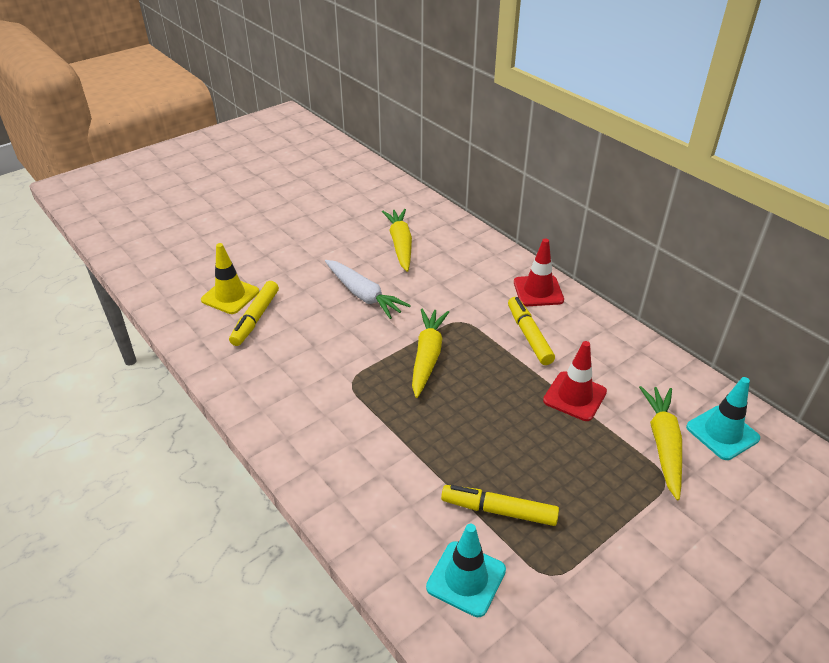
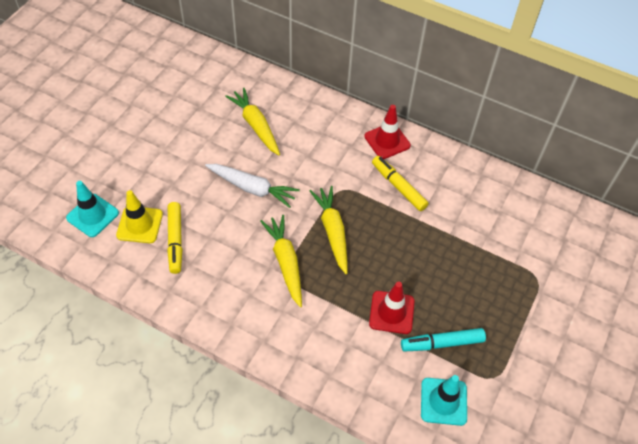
camera: 25 degrees left, 15 degrees up
(498, 510) = (442, 343): yellow marker -> turquoise marker
(574, 396) = (453, 231): red traffic cone -> red traffic cone (391, 312)
(663, 445) = (526, 251): yellow carrot -> yellow carrot (285, 262)
(722, 433) = (559, 228): turquoise traffic cone -> turquoise traffic cone (92, 215)

